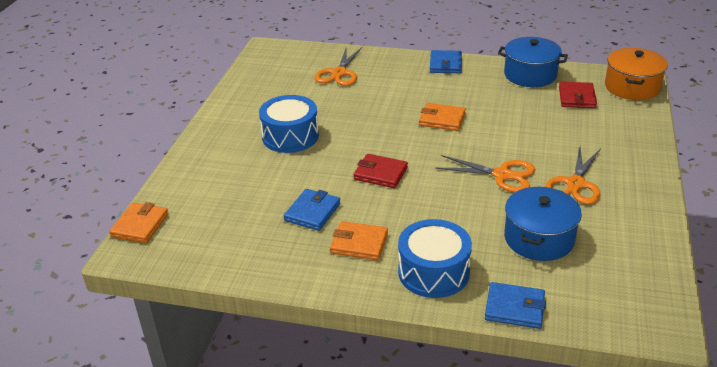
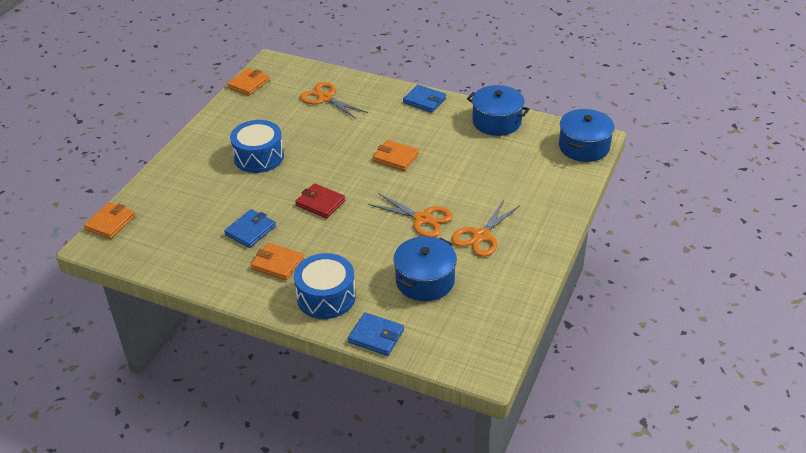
camera: 10 degrees right, 5 degrees up
(250, 69) = (248, 84): none -> orange wallet
(339, 73) = (325, 98): orange scissors -> orange scissors turned 105 degrees clockwise
(445, 64) = (424, 101): blue wallet -> blue wallet turned 75 degrees counterclockwise
(577, 97) = (527, 151): red wallet -> none
(632, 87) = (584, 147): orange pot -> blue pot

